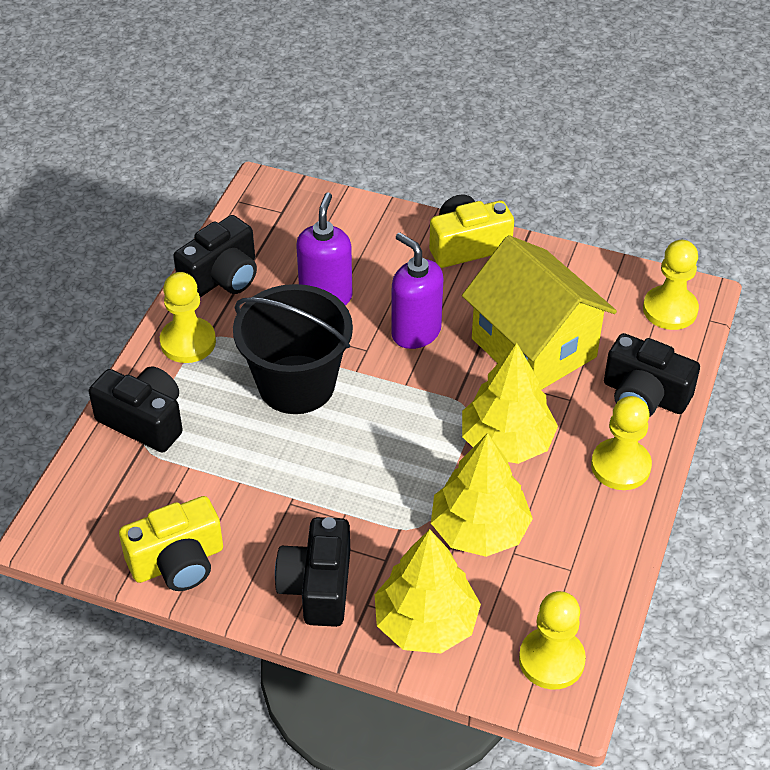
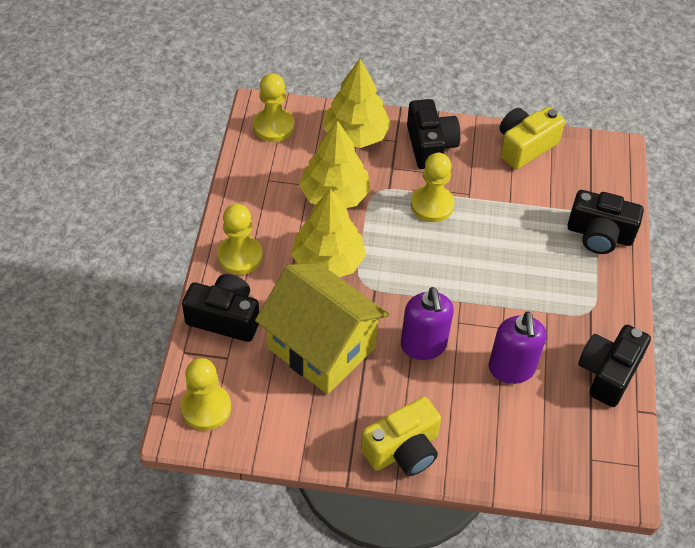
camera: 165 degrees right, 5 degrees up
(188, 342) = (603, 304): yellow pawn -> yellow pawn (432, 205)
(296, 384) = (501, 282): black bucket -> none
(415, 332) = (423, 345): purple soap dispenser -> purple soap dispenser turned 45 degrees clockwise

